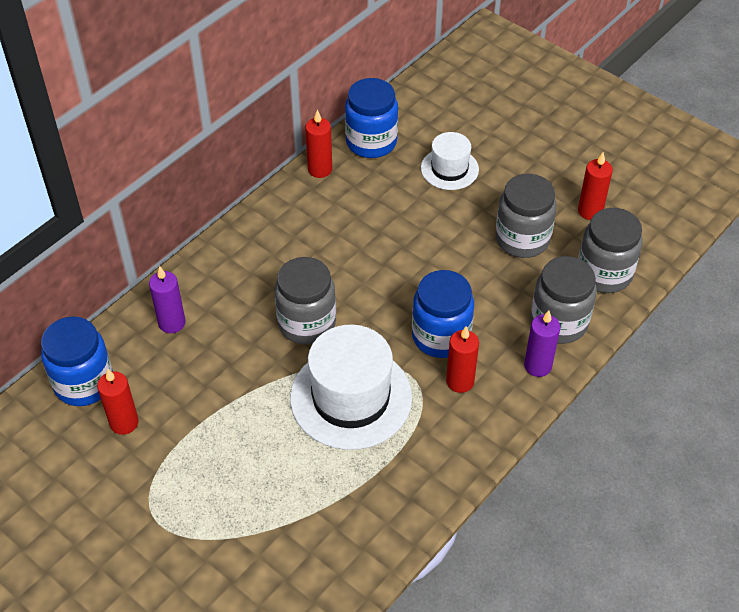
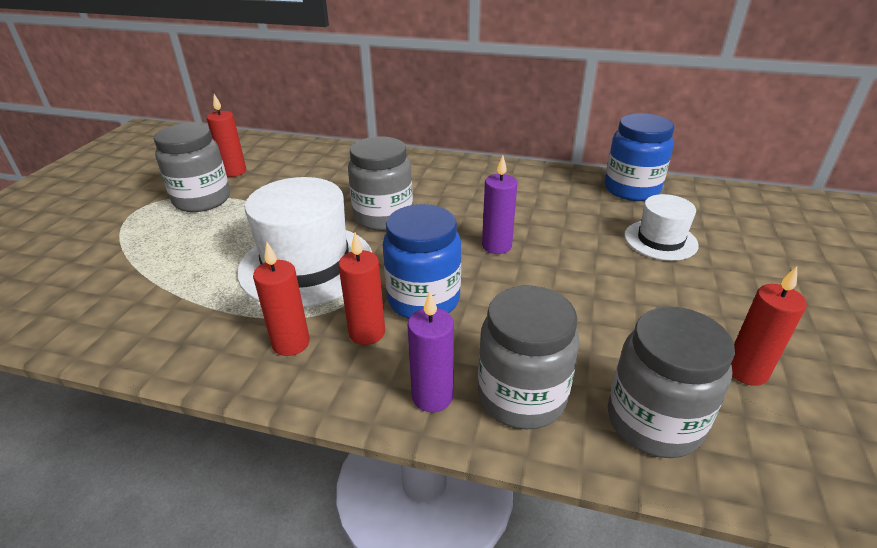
camera: 65 degrees right, 15 degrees down
(84, 383) = (266, 149): blue jar -> none
(172, 323) = (342, 162): purple candle -> purple candle (496, 246)
(320, 169) = (566, 175): red candle -> red candle (291, 343)
(522, 239) = (625, 321): grey jar -> grey jar (202, 200)

